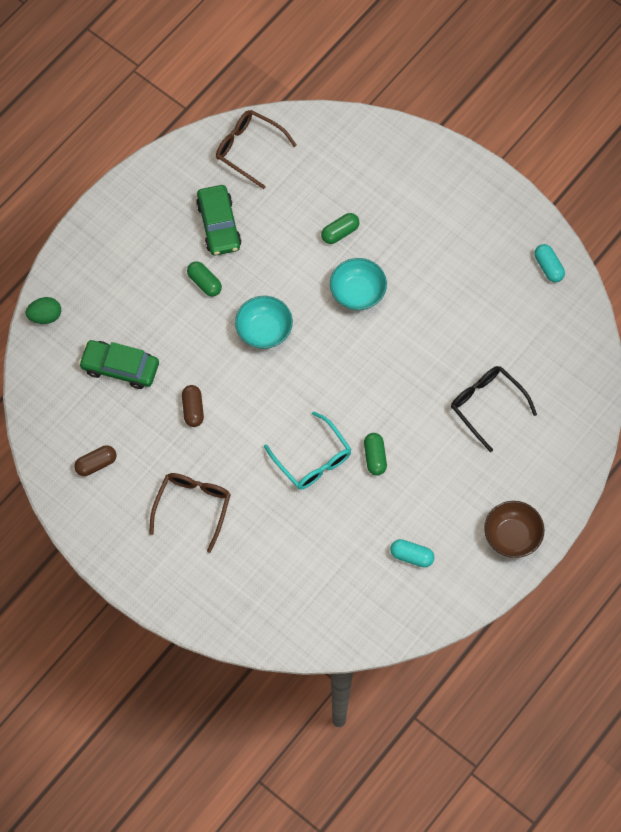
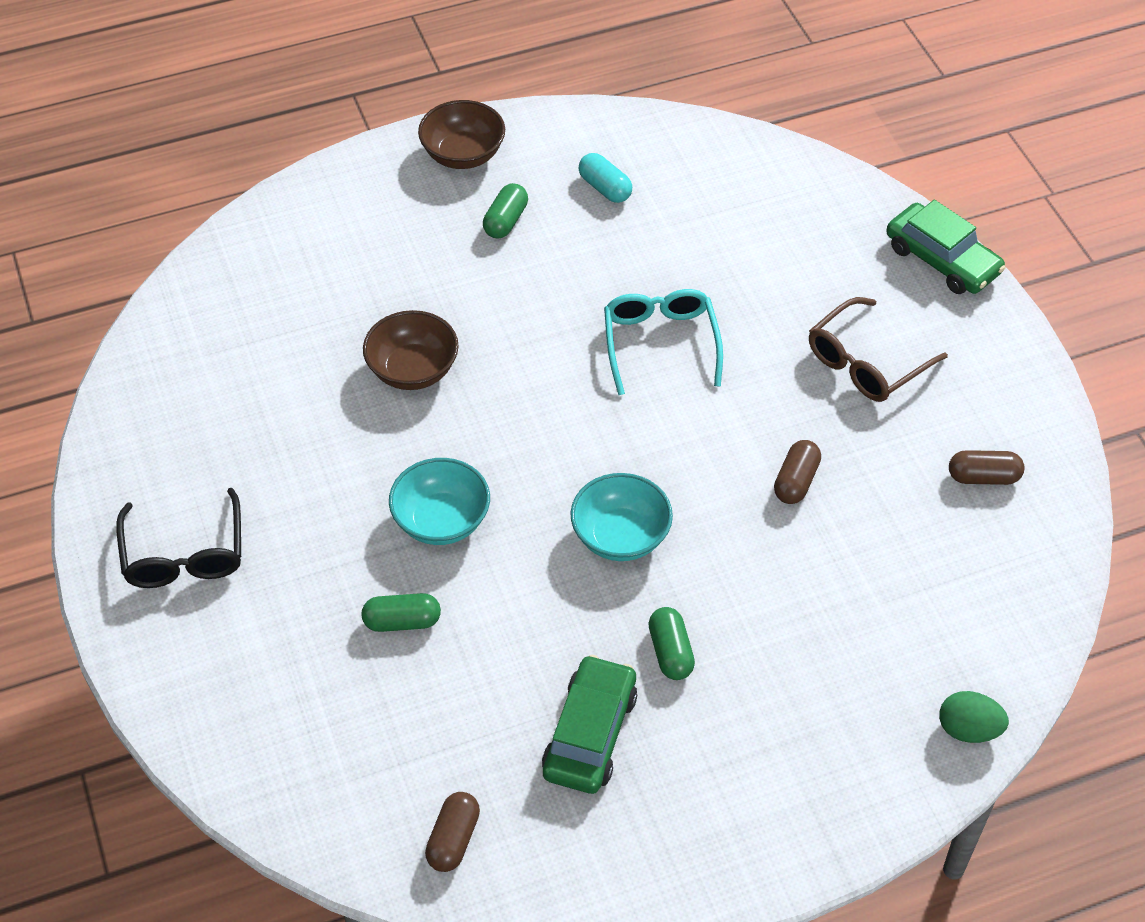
camera: 150 degrees left, 15 degrees down
(120, 367) = (879, 591): green car -> green car (942, 260)
(249, 150) = (453, 839): brown glasses -> brown capsule
(375, 457) = (573, 308): green capsule -> green capsule (506, 221)
(433, 371) = (413, 370): none -> brown bowl
(487, 406) = (375, 297): black glasses -> black glasses (184, 553)
(548, 267) = (140, 421): turquoise capsule -> none

